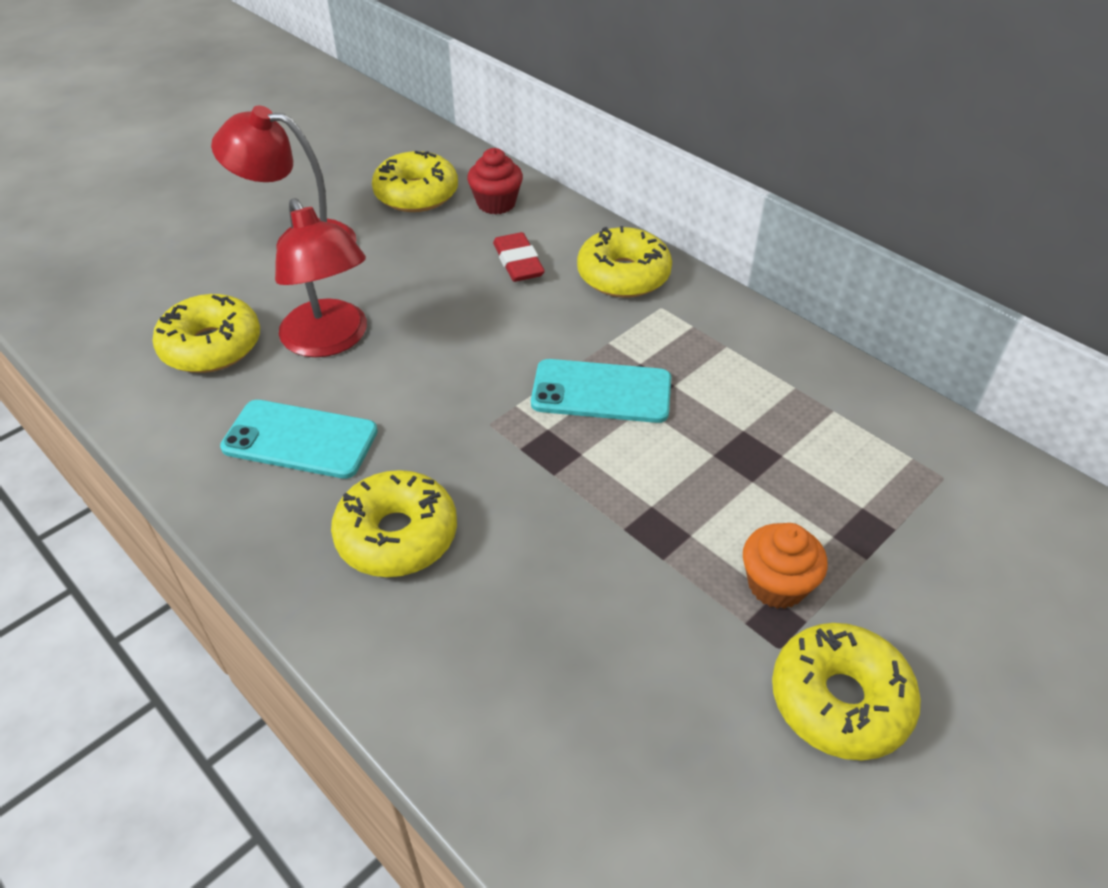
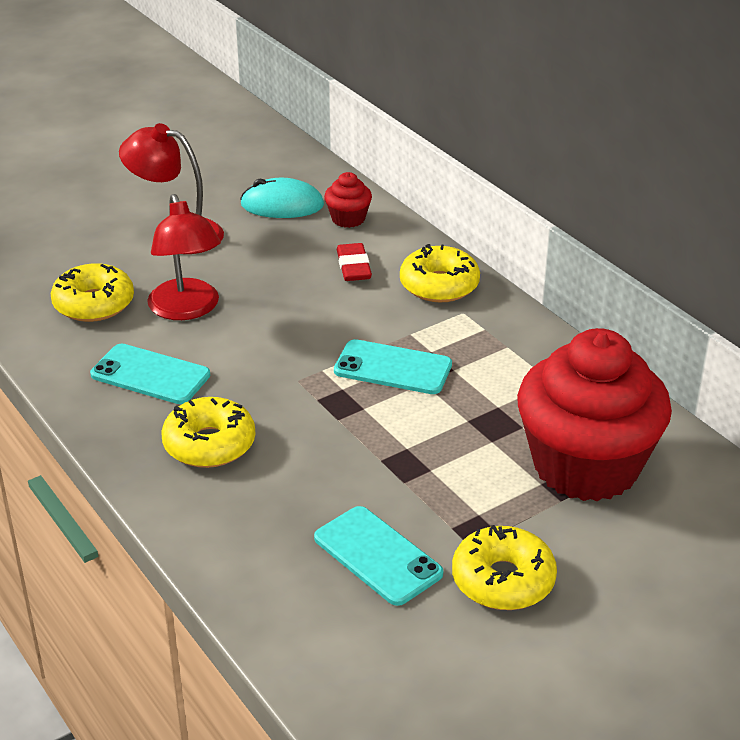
camera: 10 degrees right, 10 degrees down
(416, 194) = (282, 205): yellow donut -> turquoise mouse
(663, 686) = (377, 556): none -> turquoise phone
(776, 585) = (484, 508): orange cupcake -> none
(878, 503) = (586, 466): none -> red cupcake

